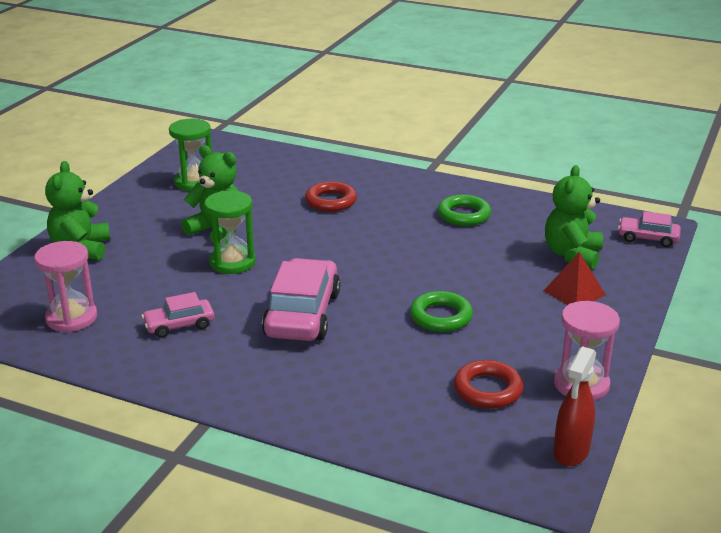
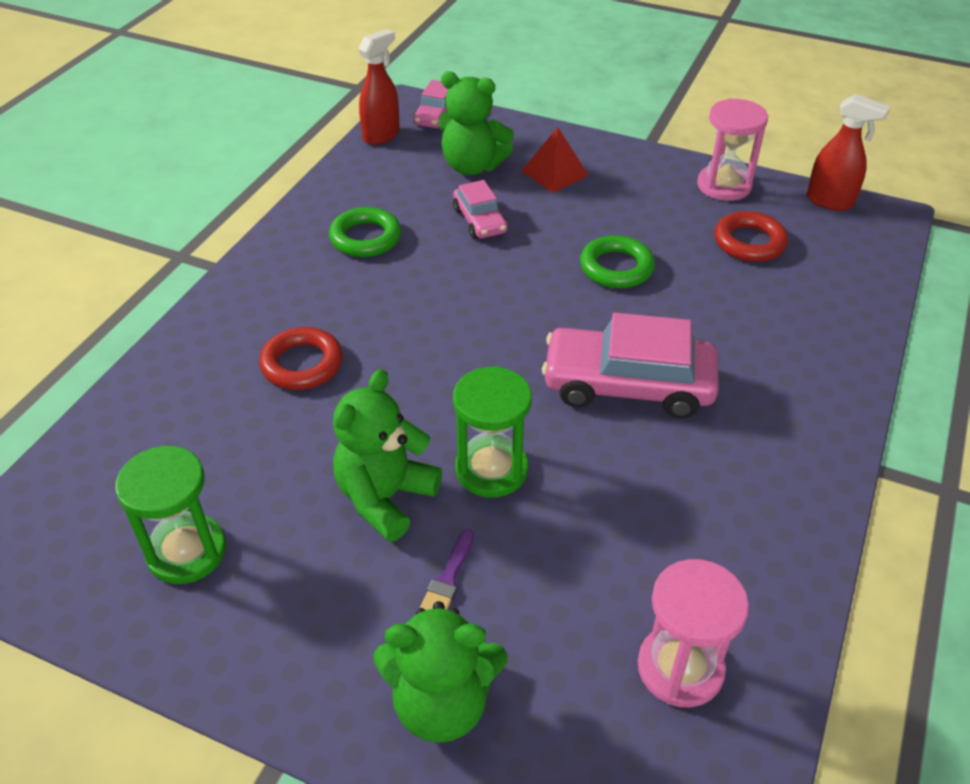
camera: 90 degrees left, 15 degrees up
(156, 250) = (448, 578): none -> purple brush
(179, 325) = (676, 516): pink car -> pink car (480, 221)
(605, 216) = (381, 135): none -> red spray bottle

